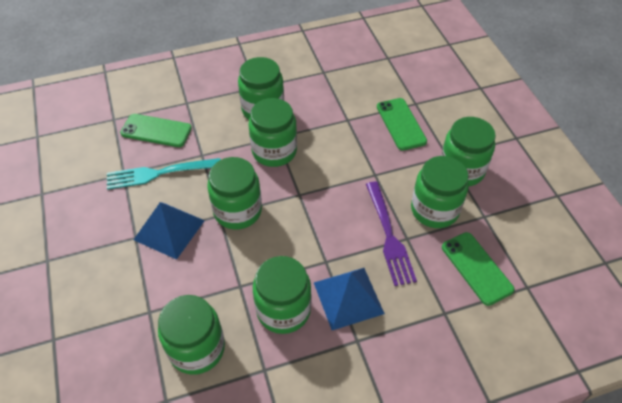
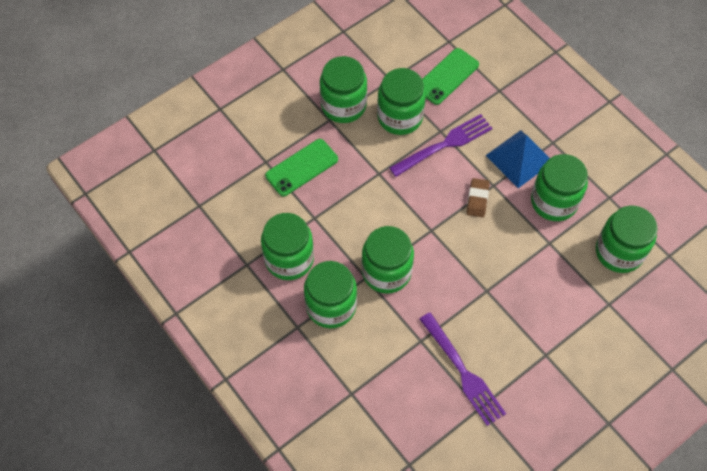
camera: 110 degrees left, 10 degrees up
(156, 131) = (407, 405): green phone -> none
(159, 173) = (462, 371): turquoise fork -> purple fork
(169, 230) = (523, 328): blue pyramid -> none
(237, 211) = (474, 276): green jar -> green jar (289, 259)
(315, 242) = (477, 199): none -> brown eraser

